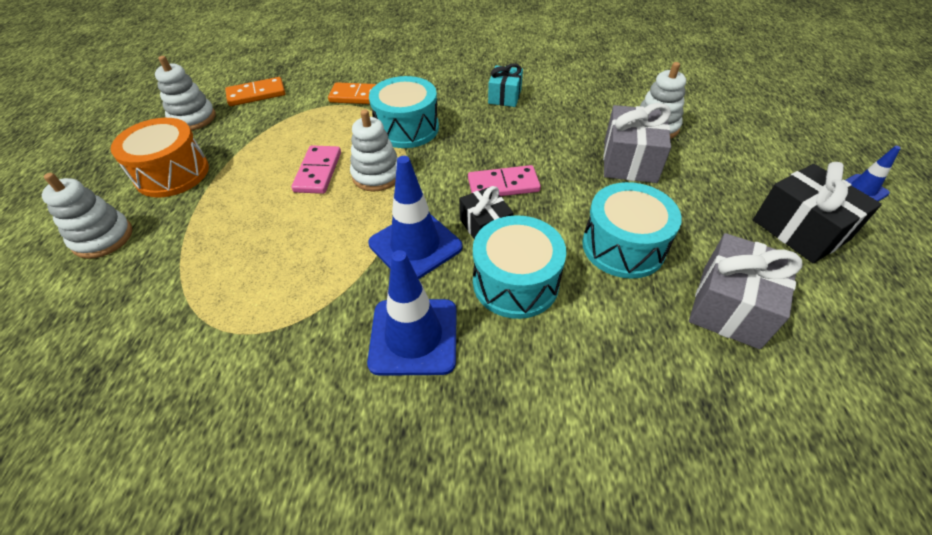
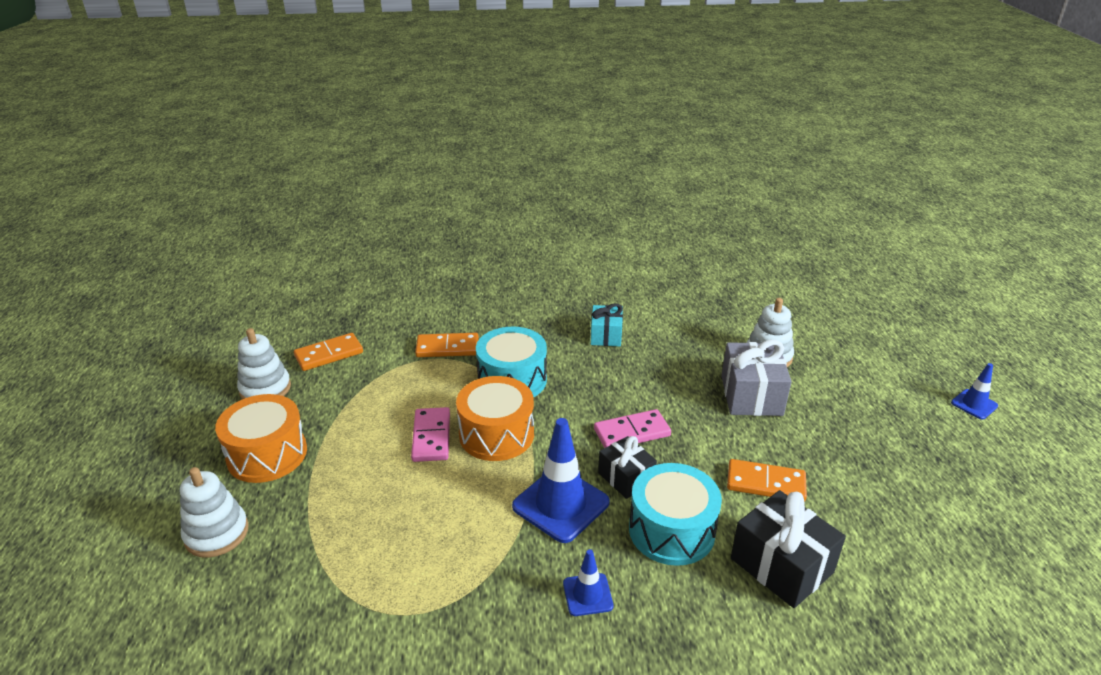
camera: 10 degrees left, 15 degrees down
(377, 175) = (496, 434): white stacking toy -> orange drum
(414, 336) = (587, 594): blue traffic cone -> blue traffic cone, size x0.53
(623, 246) = (765, 483): turquoise drum -> orange domino
(730, 306) = (876, 529): grey gift -> none
(800, 230) = (925, 449): black gift -> black gift (781, 565)

